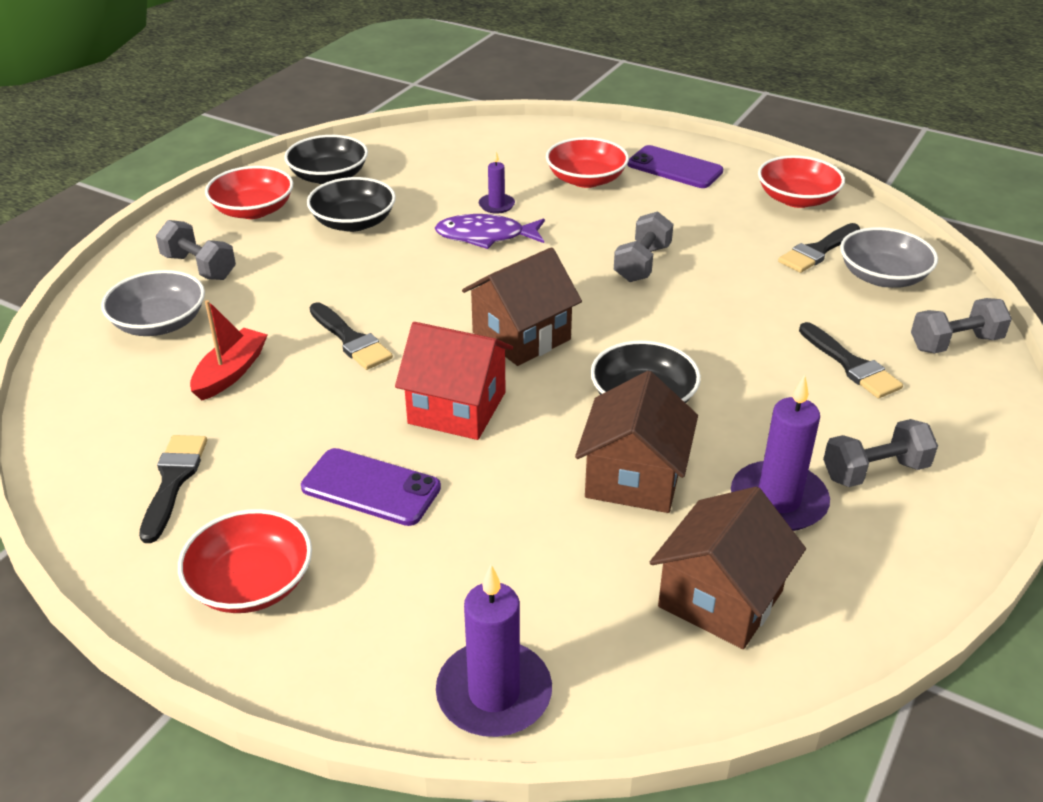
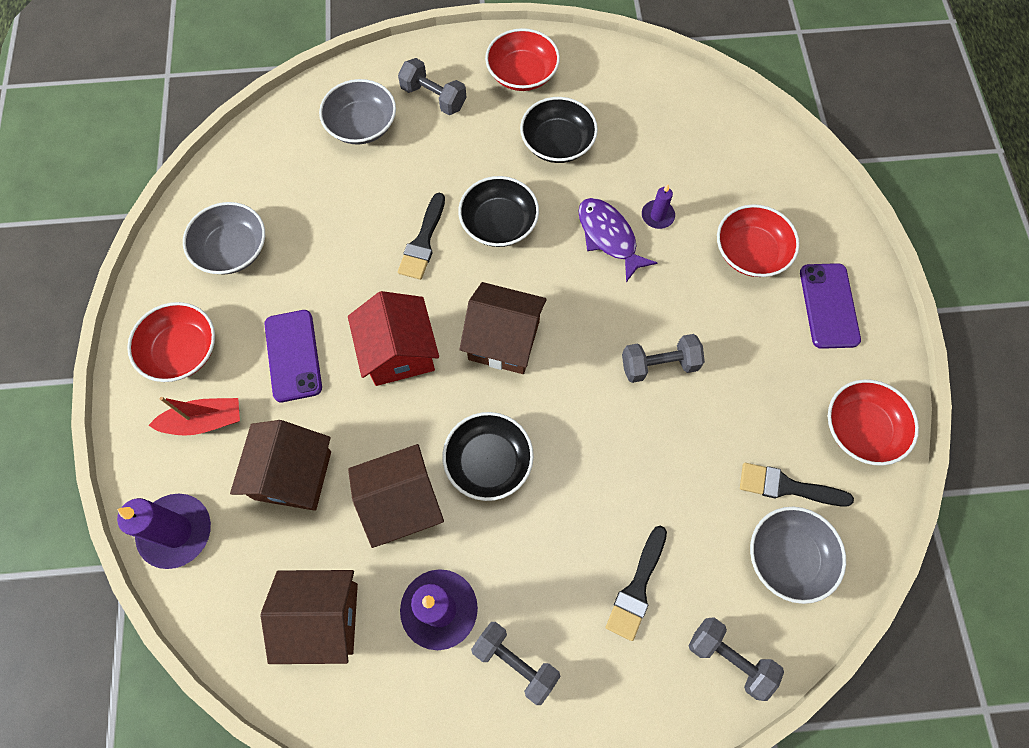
camera: 55 degrees right, 30 degrees up
(173, 481) = (232, 249): black brush -> grey bowl
(199, 267) = (434, 97): grey dumbbell -> grey dumbbell turned 60 degrees counterclockwise
(230, 373) = (343, 201): red boat -> red boat (204, 421)
(329, 176) = (603, 83): black bowl -> black bowl (499, 223)
(520, 550) = (293, 475): none -> brown house

